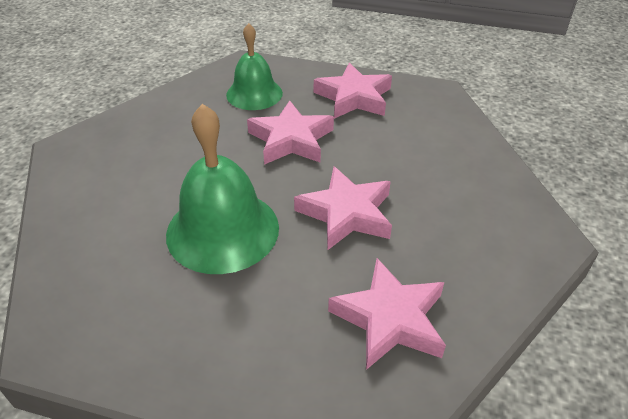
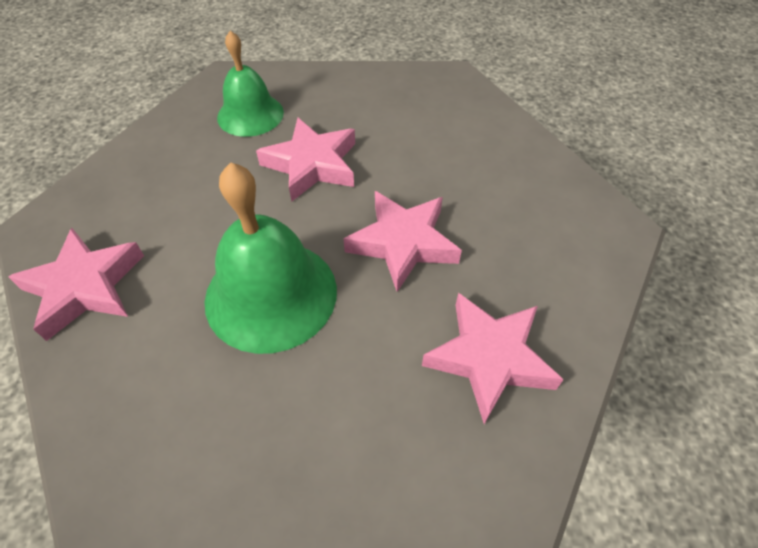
camera: 15 degrees left, 10 degrees up
(354, 97) = (365, 99): pink star -> pink star (85, 287)

